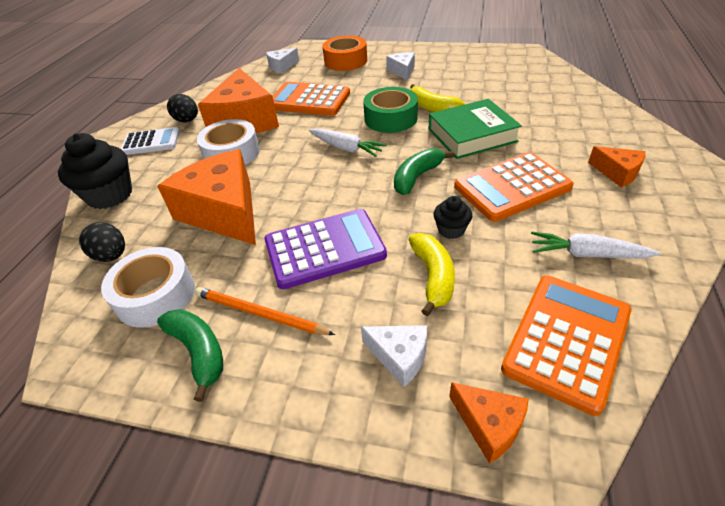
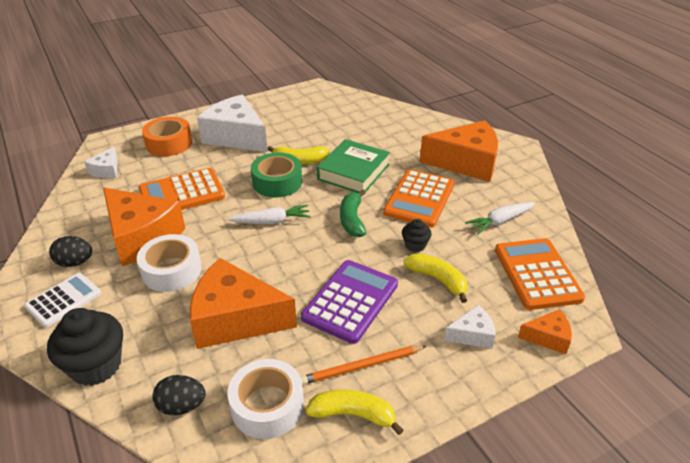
camera: 45 degrees left, 5 degrees down
(199, 352) = (353, 415): green banana -> yellow banana
(402, 71) = (236, 136): white cheese -> white cheese, size x2.12
(617, 173) = (466, 163): orange cheese -> orange cheese, size x2.12

